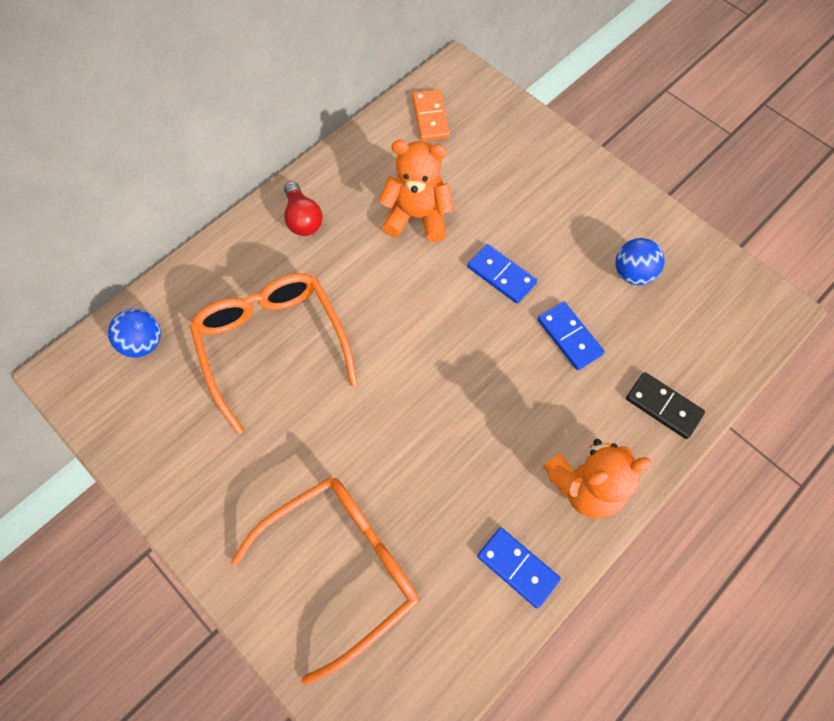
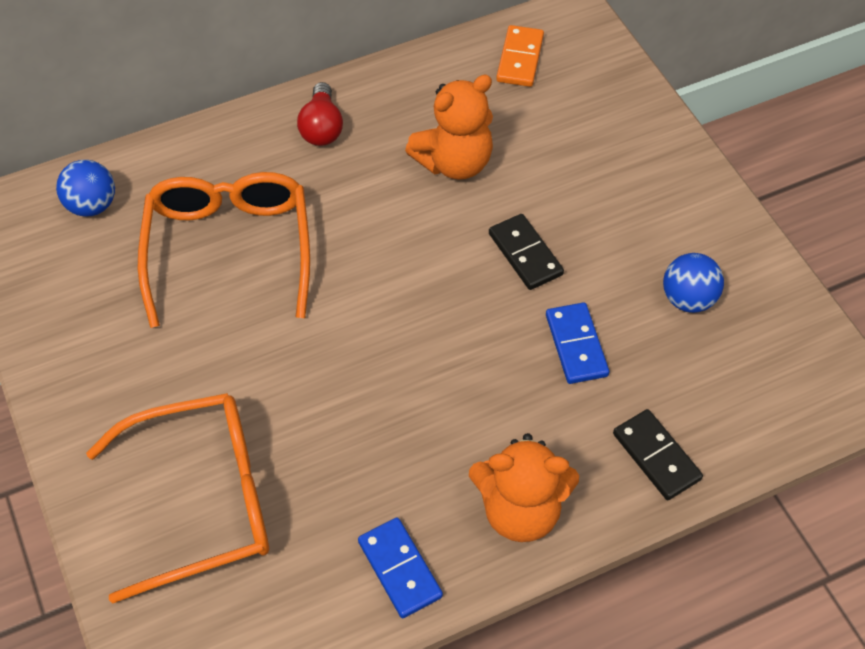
camera: 20 degrees right, 10 degrees down
(417, 217) = (454, 162): orange teddy bear -> orange teddy bear turned 120 degrees clockwise
(501, 275) = (525, 254): blue domino -> black domino

